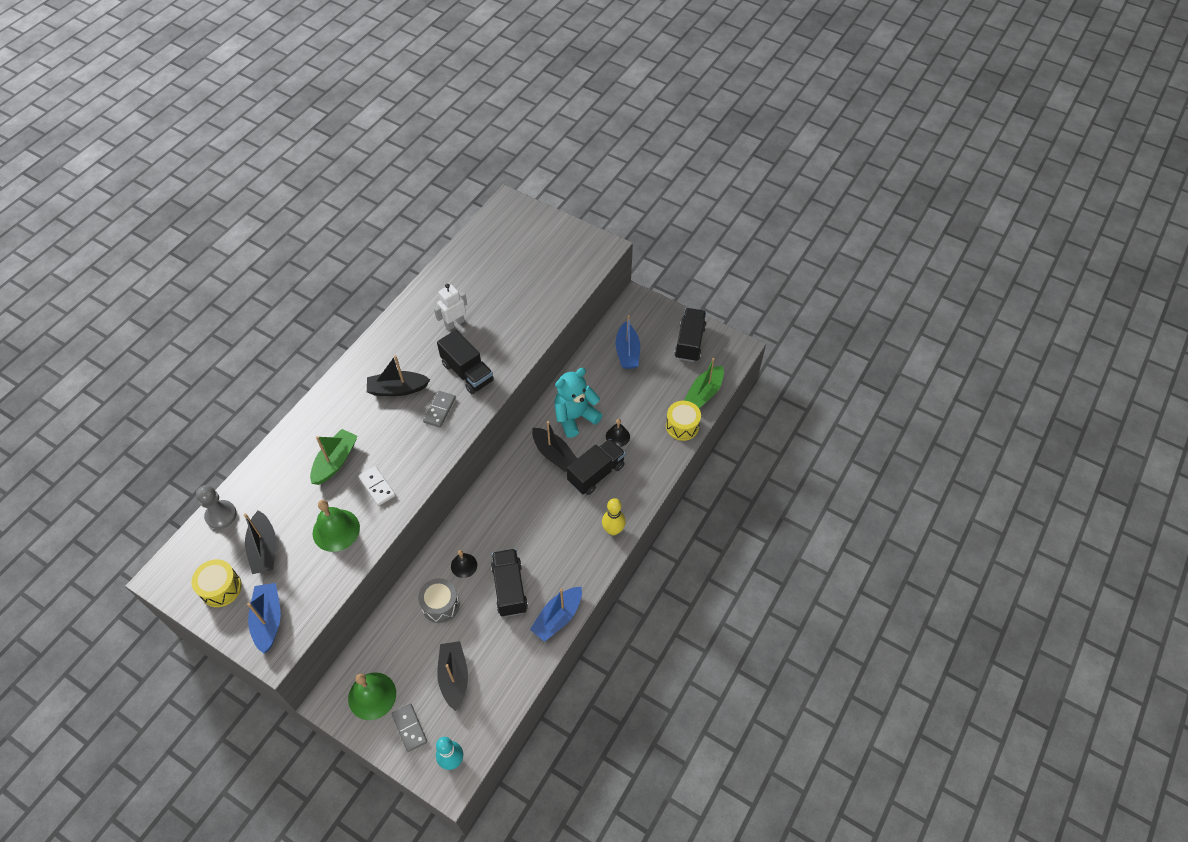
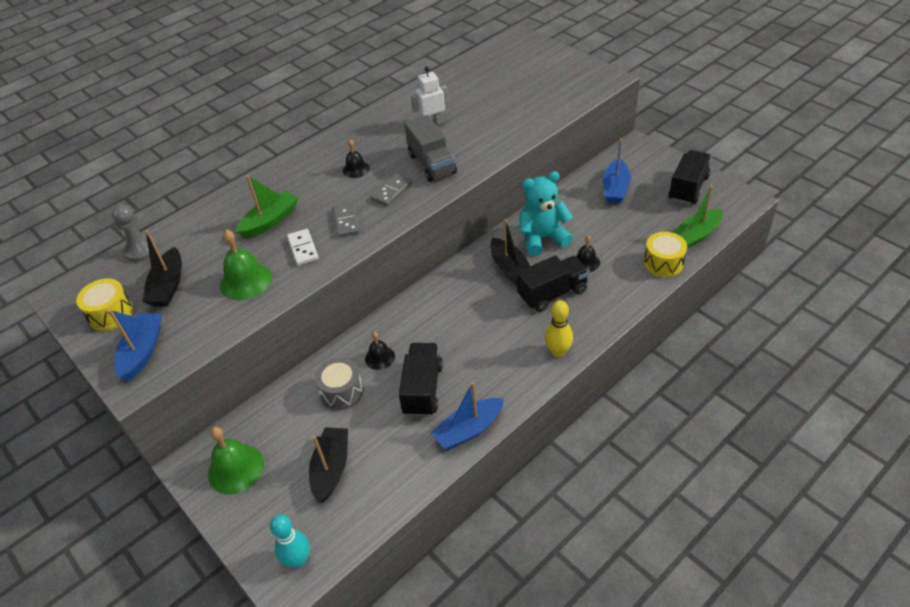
camera: 20 degrees right, 10 degrees down
(397, 389) = (356, 169): black boat -> black bell
(409, 728) = (263, 512): grey domino -> grey domino (346, 221)
(467, 372) = (432, 164): black truck -> grey truck

